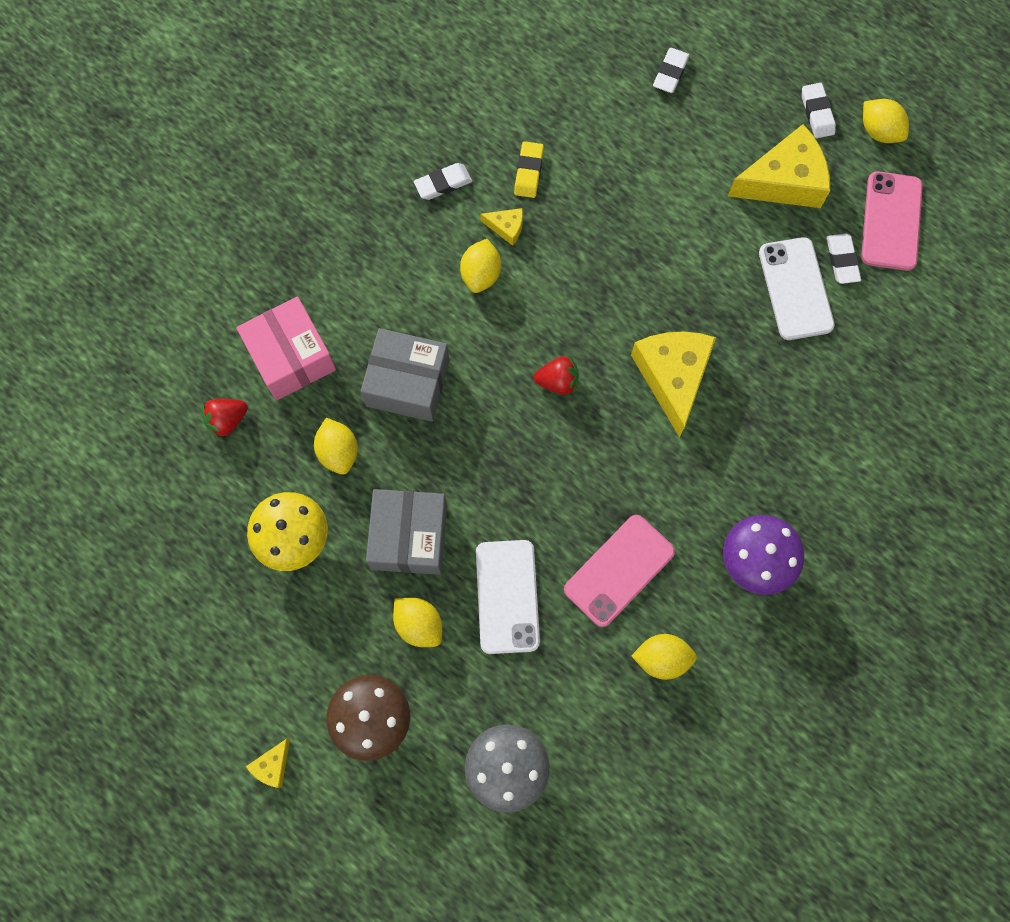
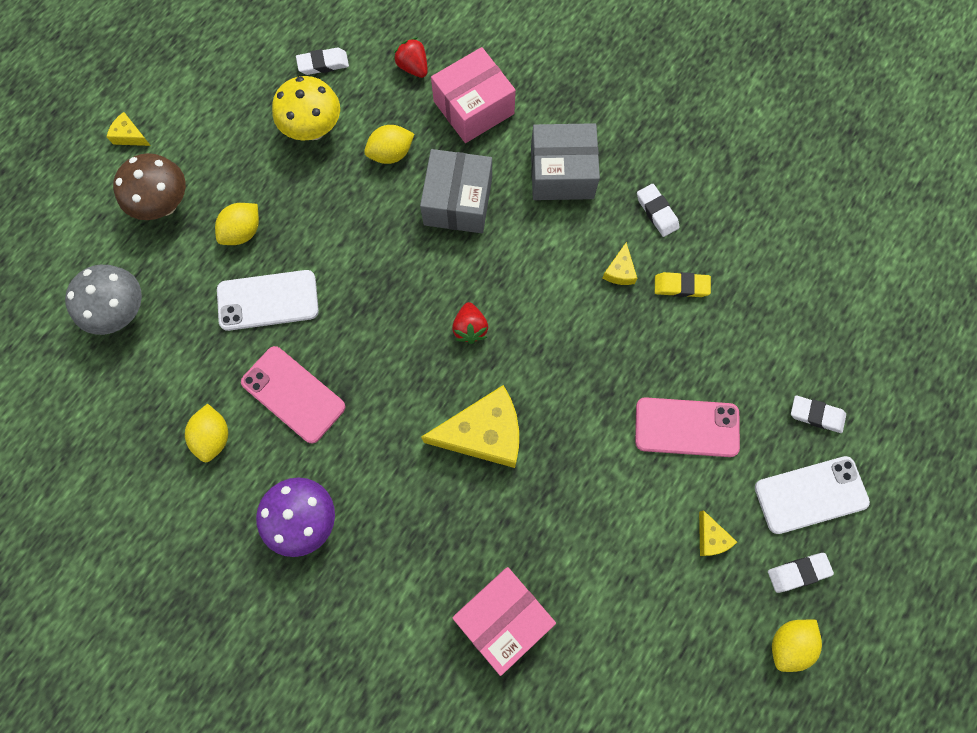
camera: 85 degrees right, 0 degrees up
(409, 537) = (318, 217): grey box -> grey box (562, 173)
(481, 274) = (569, 253): yellow lemon -> none
(784, 181) = (711, 538): yellow cheese -> yellow cheese, size x0.45
(795, 289) = (590, 553): white phone -> white phone (810, 495)
(842, 260) = (628, 602): white eraser -> white eraser (323, 64)
(855, 374) = (503, 618): none -> pink box
(891, 221) = (681, 657): pink phone -> pink phone (686, 427)

